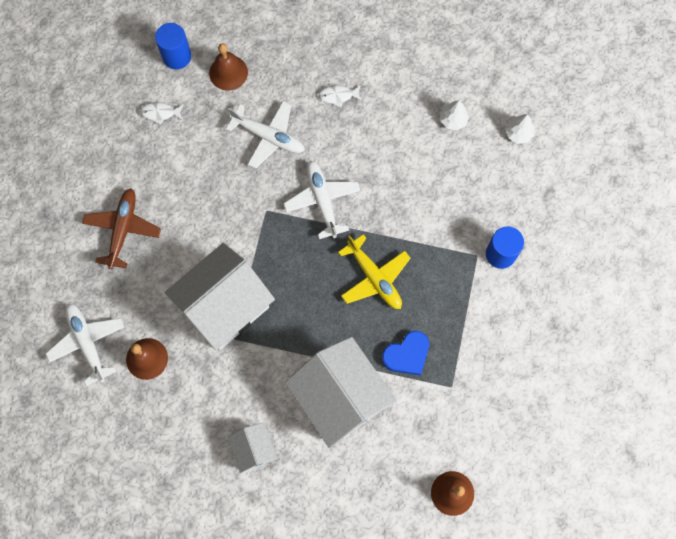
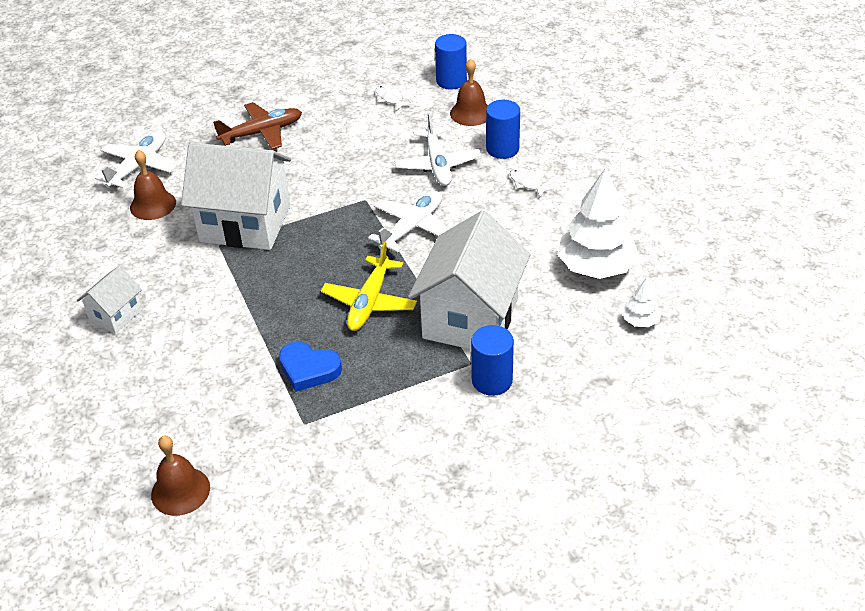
camera: 55 degrees right, 30 degrees down
(288, 83) = (502, 149): none -> blue cylinder
(340, 398) = (219, 345): white house -> white house (470, 318)
(453, 120) = (596, 267): white tree -> white tree, size x2.16

